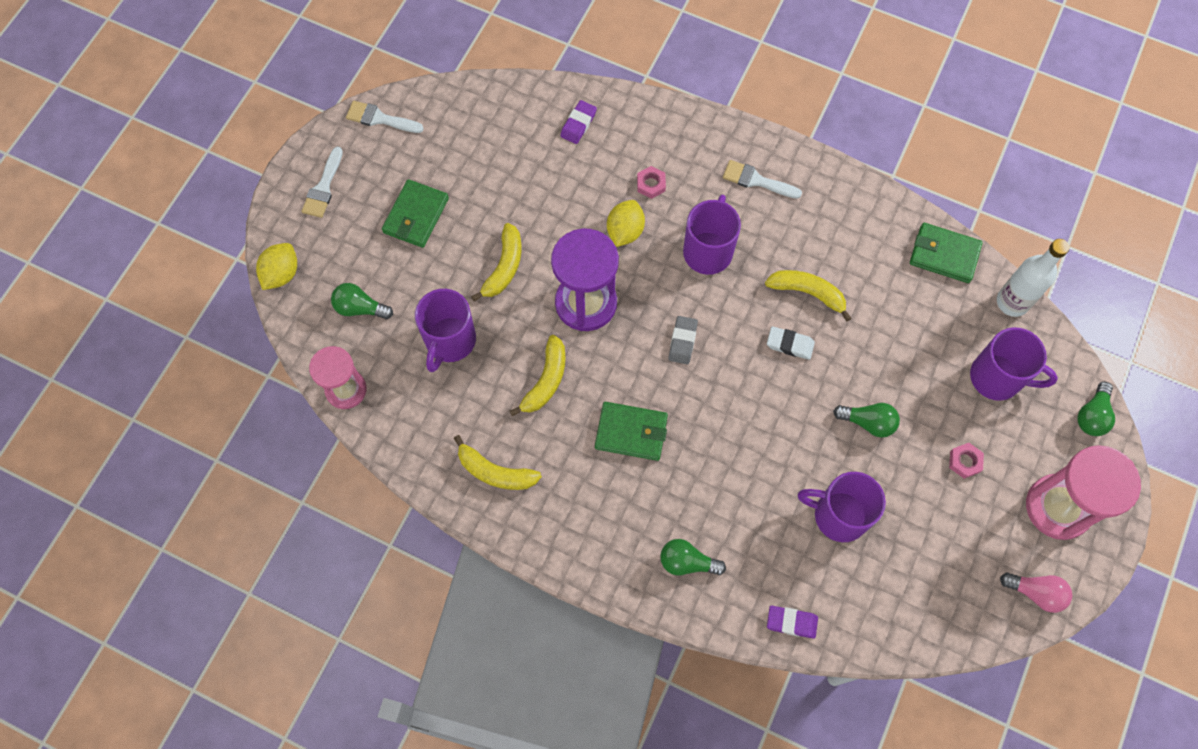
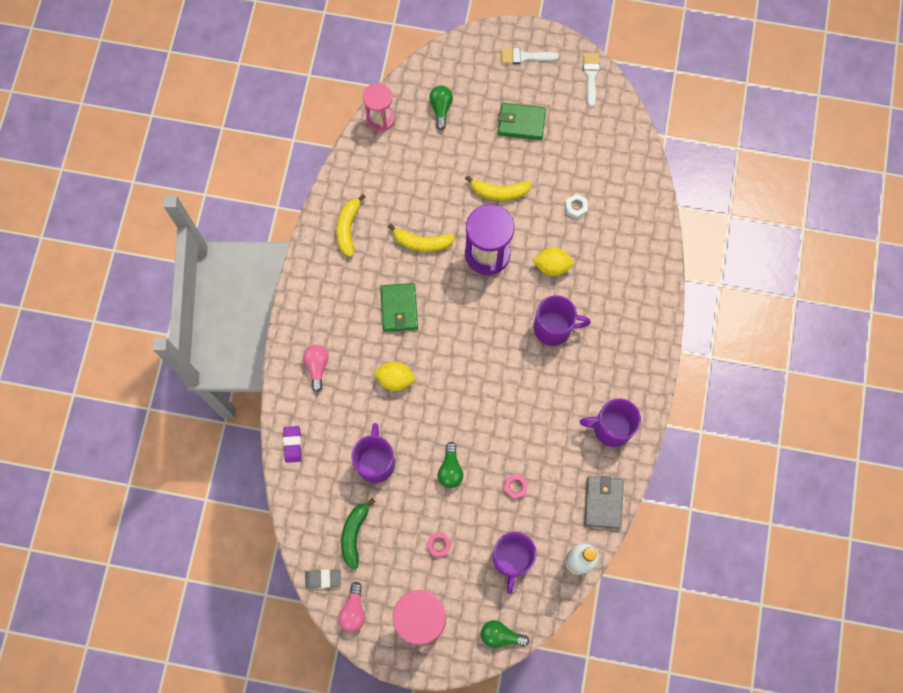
camera: 75 degrees right, 5 degrees up
(281, 274) = (451, 52): yellow lemon -> yellow lemon (395, 379)
(450, 341) = (433, 172): purple mug -> purple mug (611, 428)
(554, 183) = (576, 207): none -> white nut
(578, 124) = (630, 211): purple eraser -> none
(651, 184) = (596, 275): pink nut -> pink nut (515, 487)
(682, 341) = (476, 326): grey eraser -> grey eraser (323, 579)
(687, 562) = (317, 367): green light bulb -> pink light bulb
(756, 180) = (623, 350): white brush -> none
(790, 344) = (495, 402): white eraser -> none
(807, 293) = (540, 406): yellow banana -> none
(932, 567) = (354, 534): none -> green banana
(944, 255) = (603, 502): green wallet -> grey wallet

